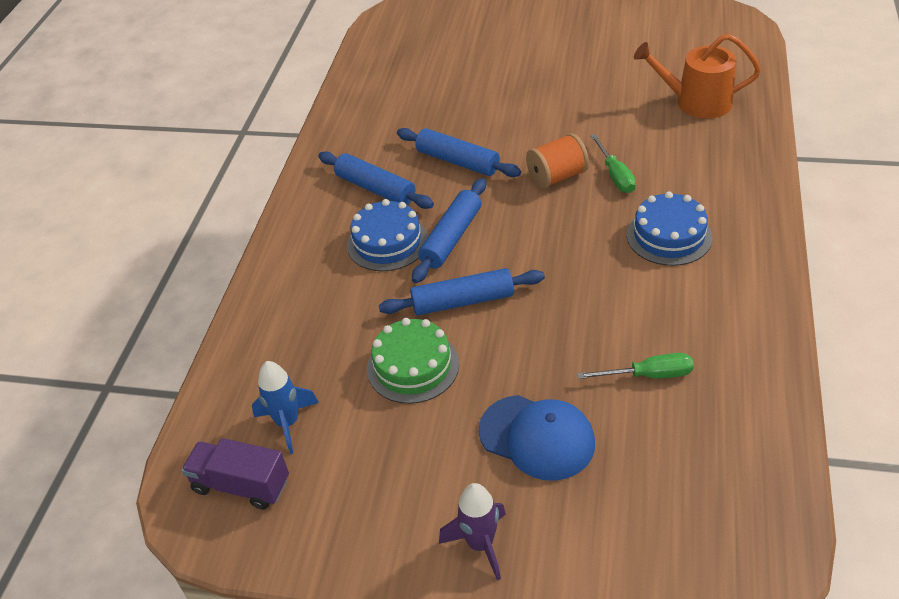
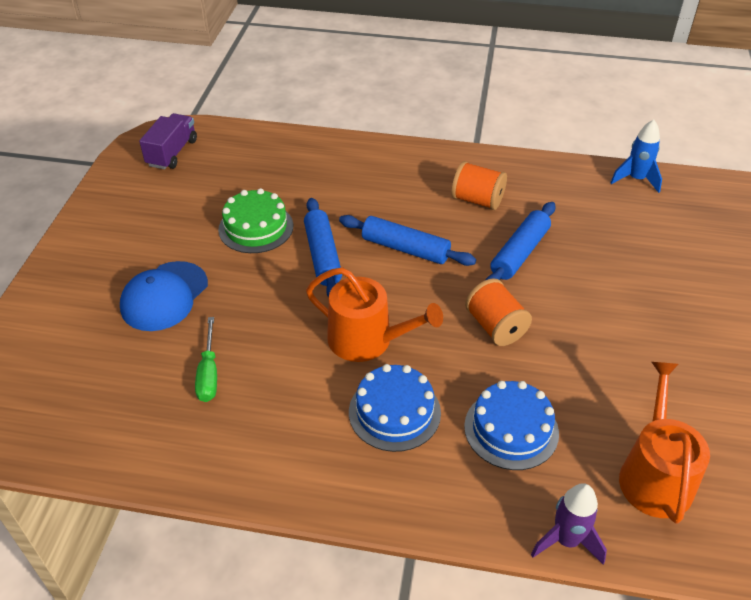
camera: 85 degrees right, 0 degrees up
(288, 423) = (218, 169): blue rocket -> blue rocket (636, 179)
(375, 188) = (477, 200): blue rolling pin -> orange spool
(387, 242) = (403, 209): blue cake -> blue cake (511, 429)
(480, 544) = (82, 263): purple rocket -> purple rocket (566, 540)
(585, 258) = (367, 340): none -> orange watering can
(615, 175) = (498, 376): green screwdriver -> none

